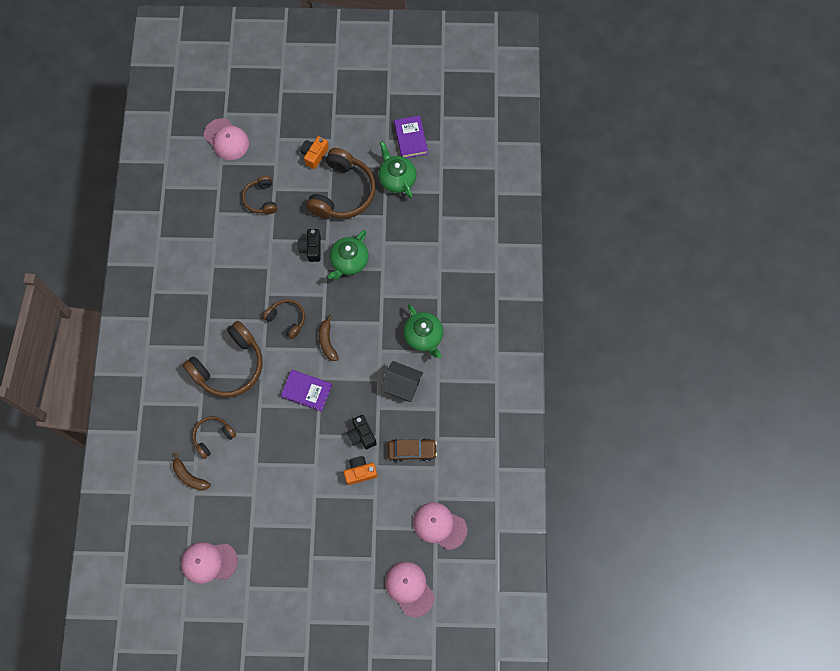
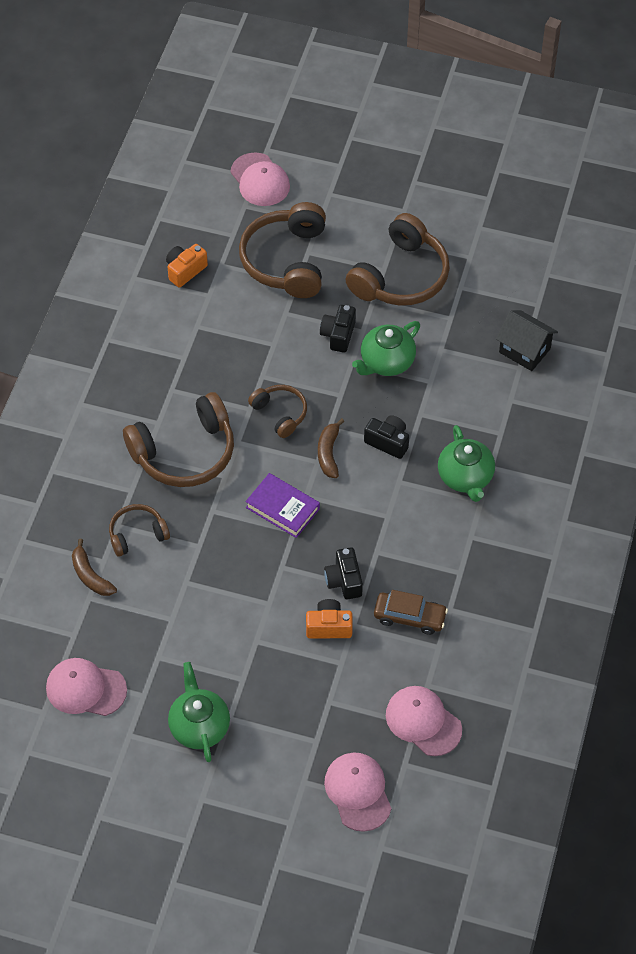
camera: 15 degrees right, 15 degrees down
(261, 199) = (286, 261): brown headphones -> brown headphones, size x1.85
(314, 155) = (374, 223): orange camera -> orange camera (185, 270)
(365, 323) = (388, 442): none -> black camera
(397, 179) = (481, 276): green teapot -> green teapot (199, 726)
(402, 386) = (418, 532): black house -> black house (524, 350)
(410, 139) = (513, 232): purple book -> none

